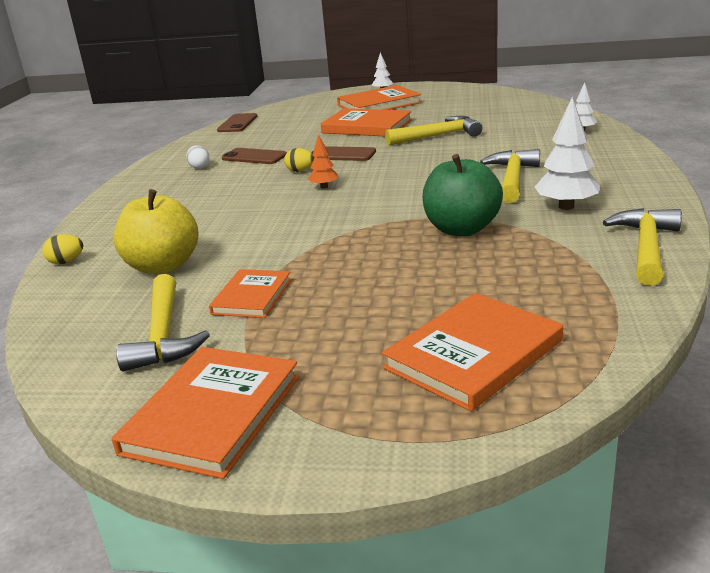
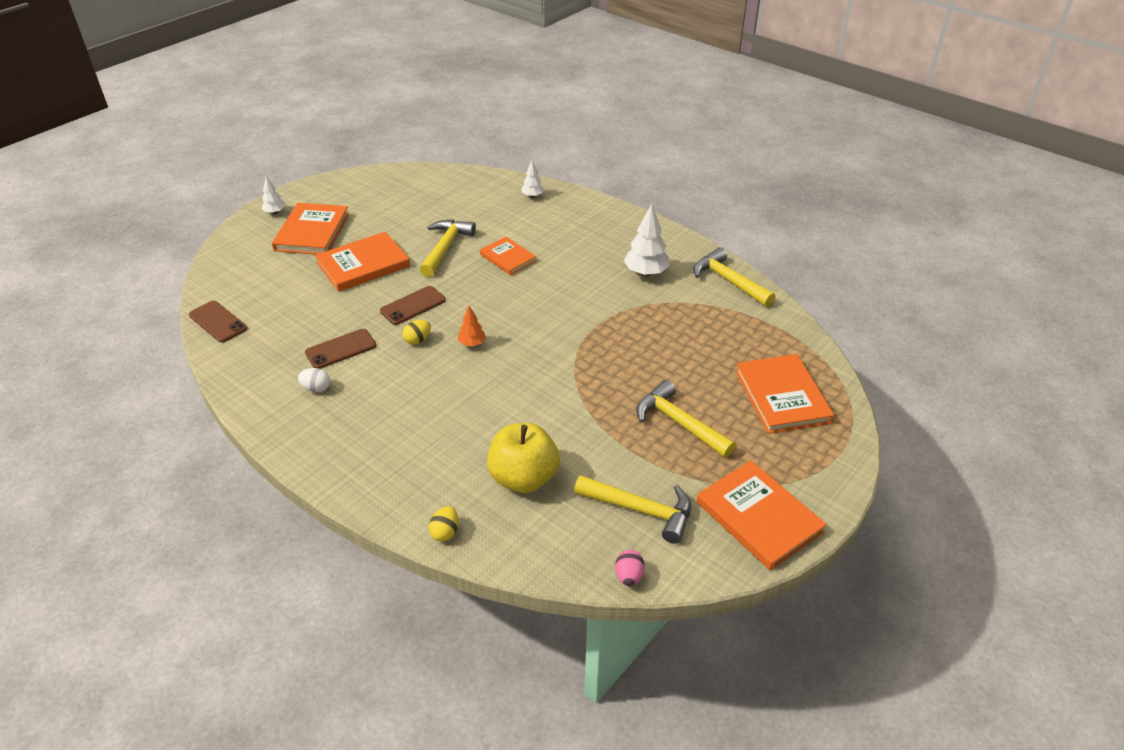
camera: 60 degrees left, 15 degrees up
(54, 363) = (629, 576): none -> pink egg
(252, 296) = (626, 451): orange book -> orange book (508, 258)
(461, 229) = (629, 324): green apple -> none
(512, 179) = (576, 265): yellow hammer -> yellow hammer (679, 423)

